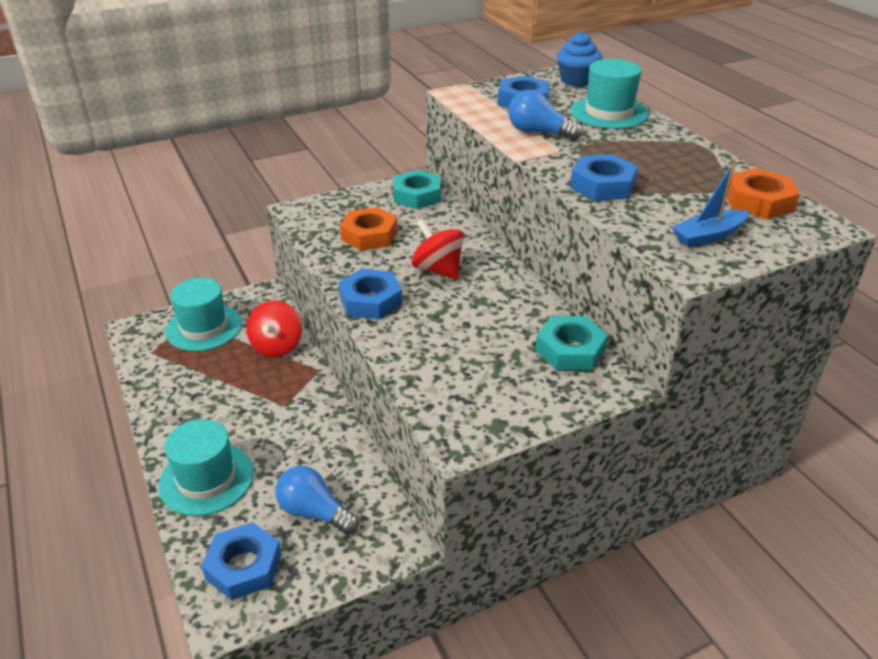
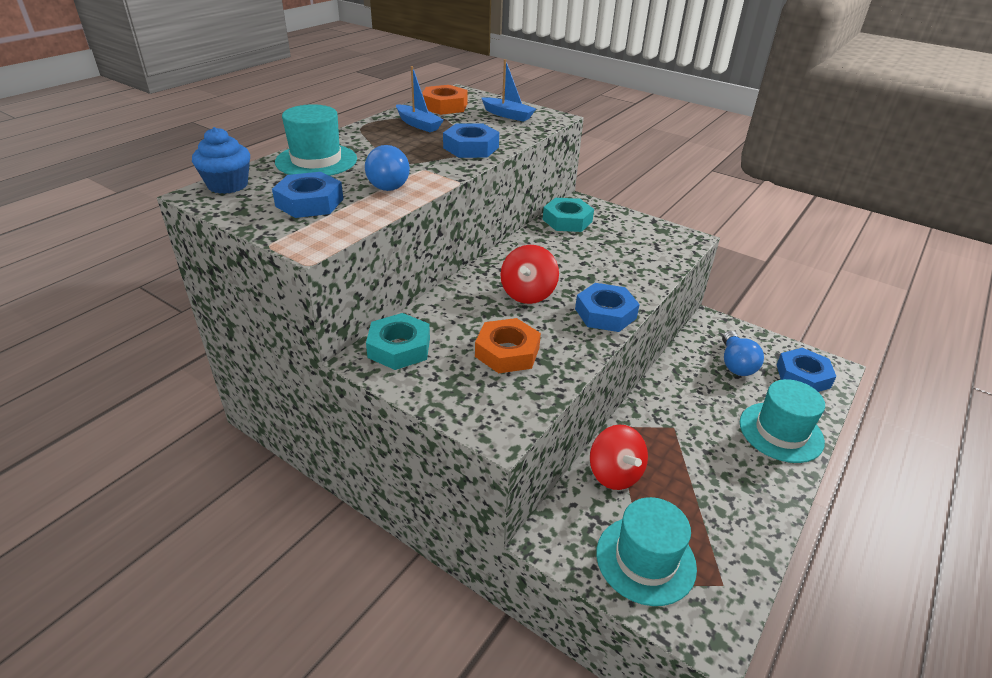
camera: 120 degrees left, 0 degrees up
(277, 346) = (614, 473): red spinning top -> red spinning top turned 90 degrees clockwise
(690, 172) = (418, 124): none -> blue boat

